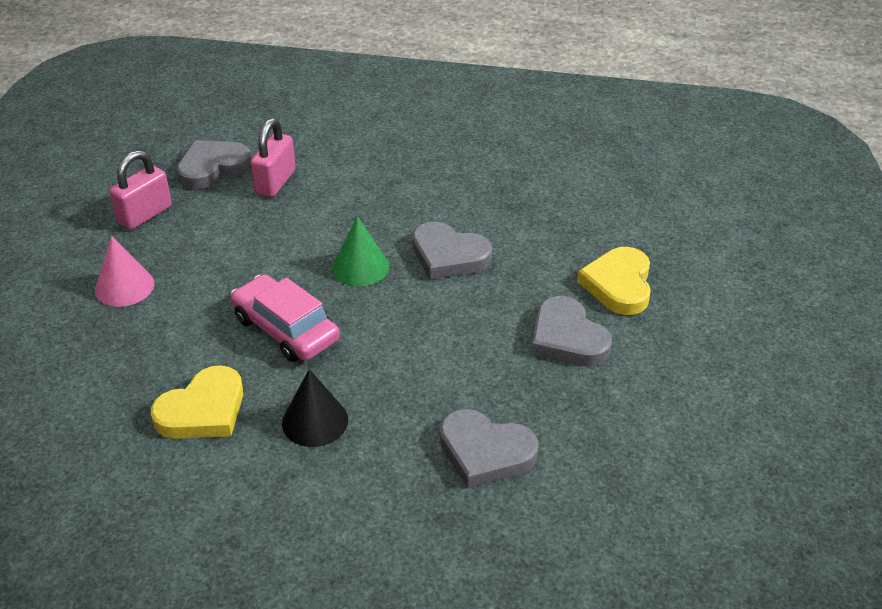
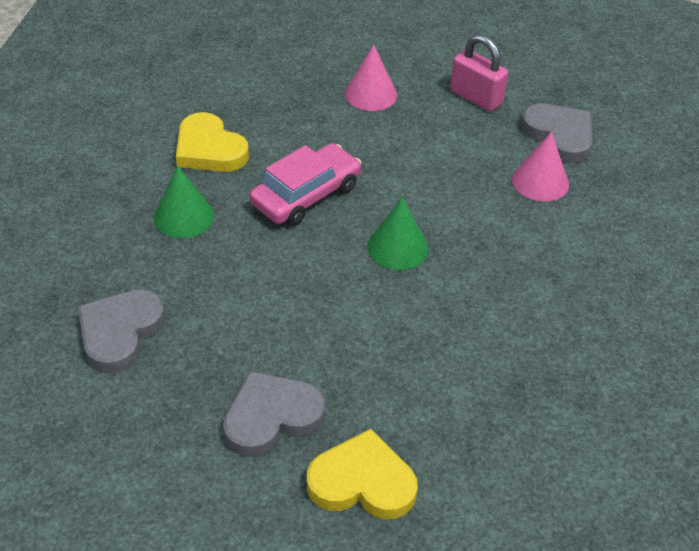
camera: 90 degrees right, 5 degrees up
(275, 182) = (540, 181): pink padlock -> pink cone
(315, 421) = (184, 216): black cone -> green cone
(449, 255) = (417, 320): grey heart -> none

